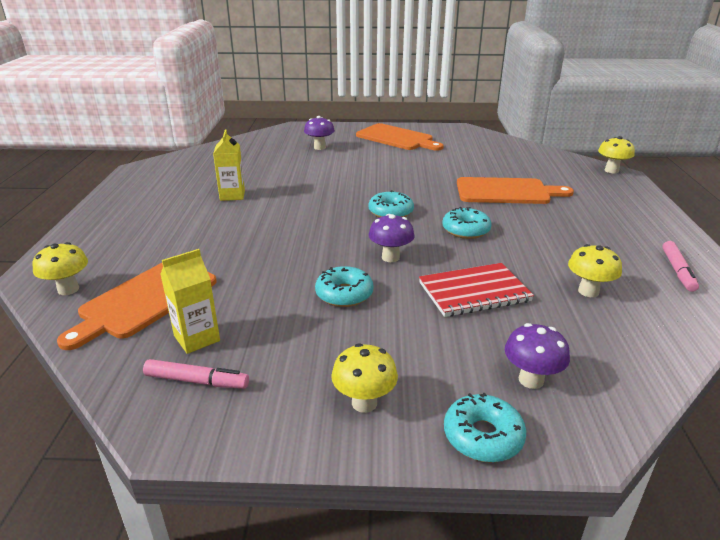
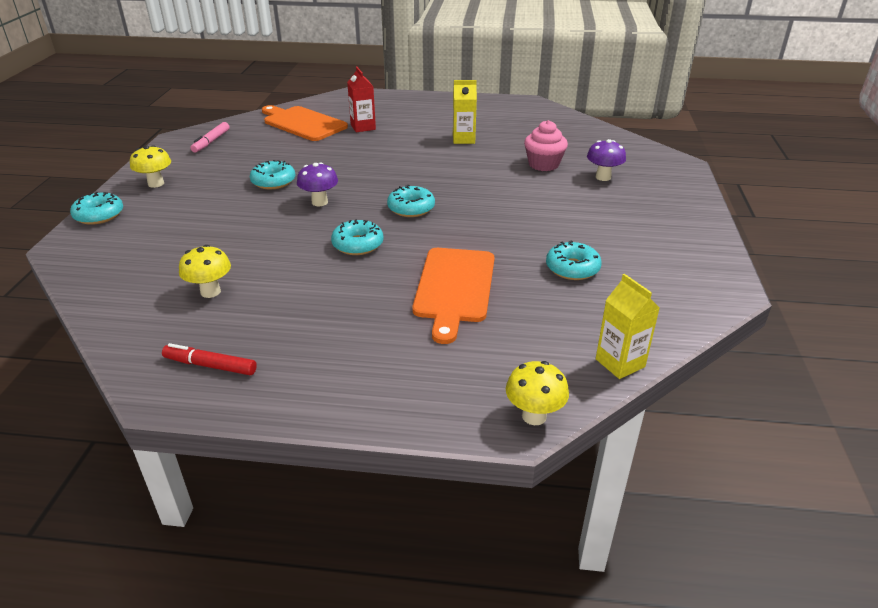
camera: 95 degrees right, 5 degrees up
(68, 289) = (326, 104): yellow mushroom -> none
(178, 252) = (363, 127): none -> red carton
(197, 338) = (251, 139): yellow carton -> yellow carton (620, 363)
(295, 164) = (543, 164): none -> pink cupcake
(396, 138) = (655, 229): orange cutting board -> none
(459, 159) = (572, 268): none -> turquoise donut
(474, 292) = (244, 233): red notebook -> none
(531, 380) = (128, 239): purple mushroom -> none
(678, 271) = (210, 366): pink marker -> red marker

